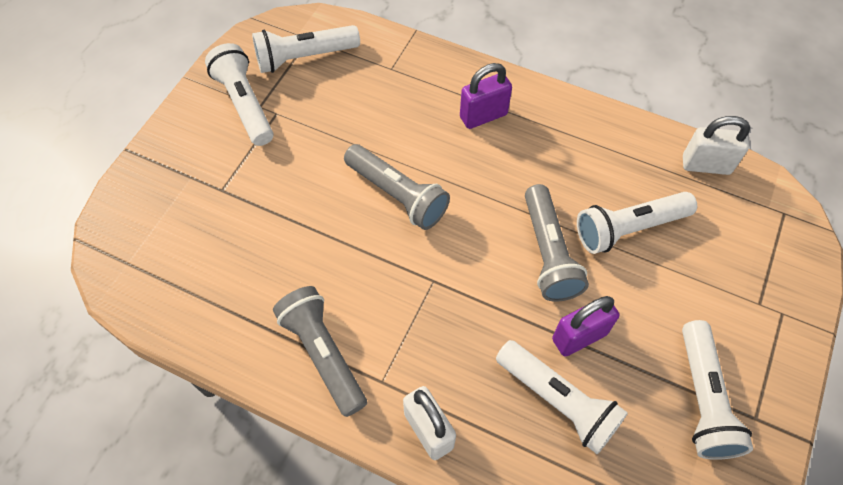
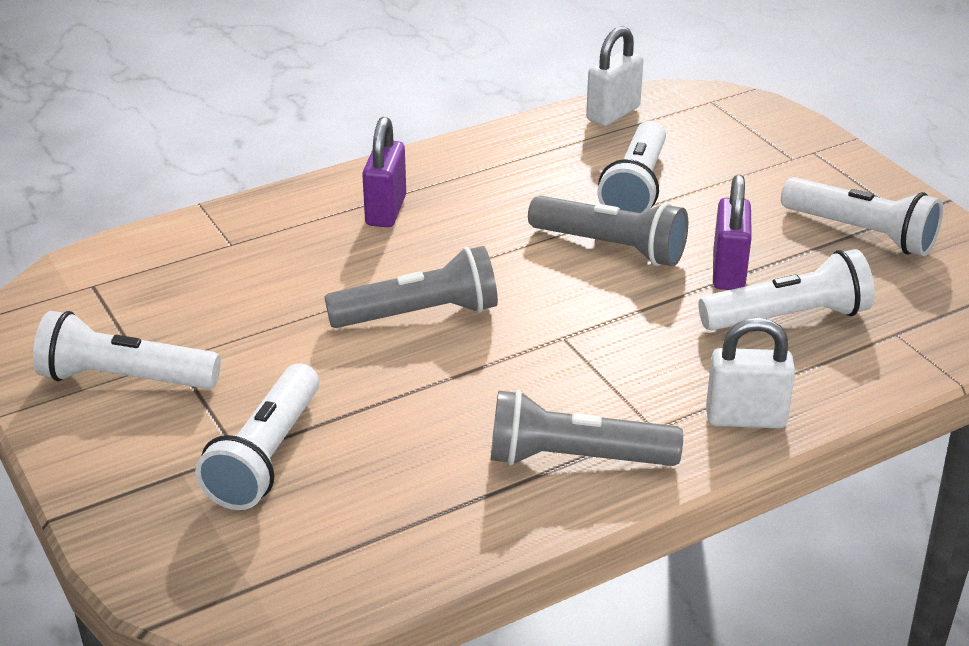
camera: 55 degrees left, 25 degrees down
(304, 57) = (118, 300): white flashlight -> white flashlight (266, 456)

